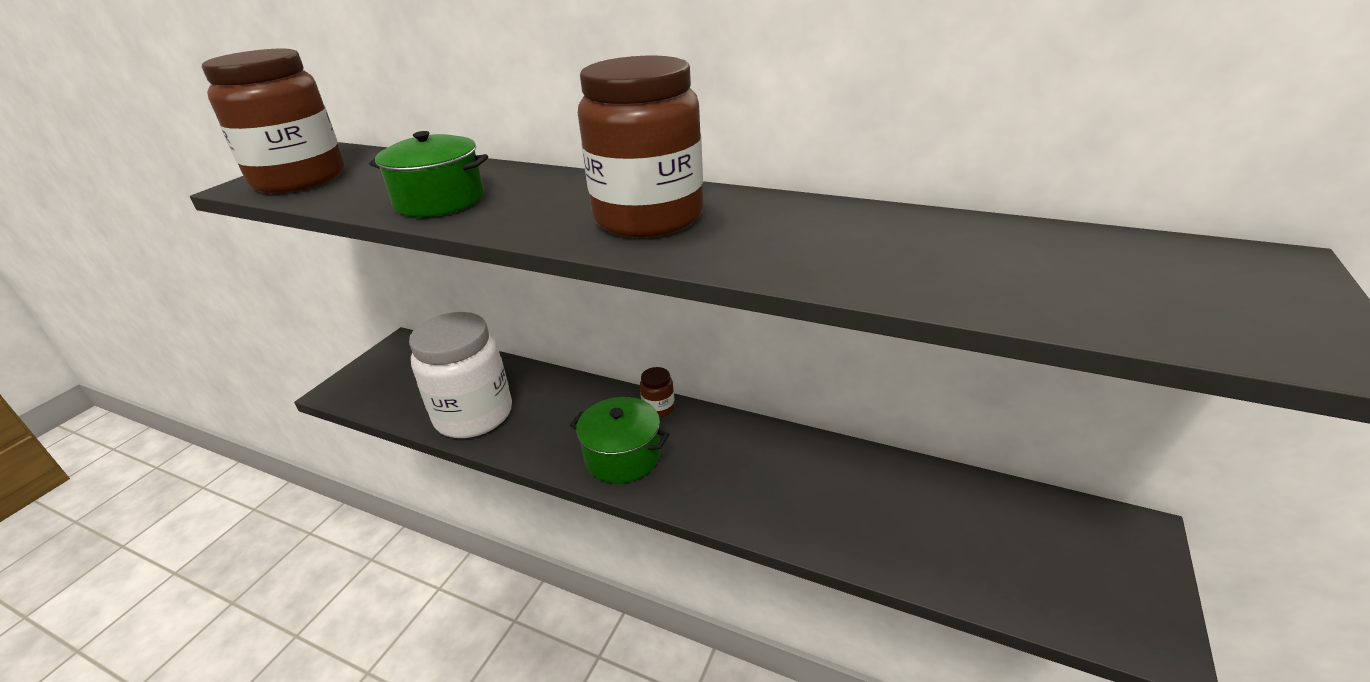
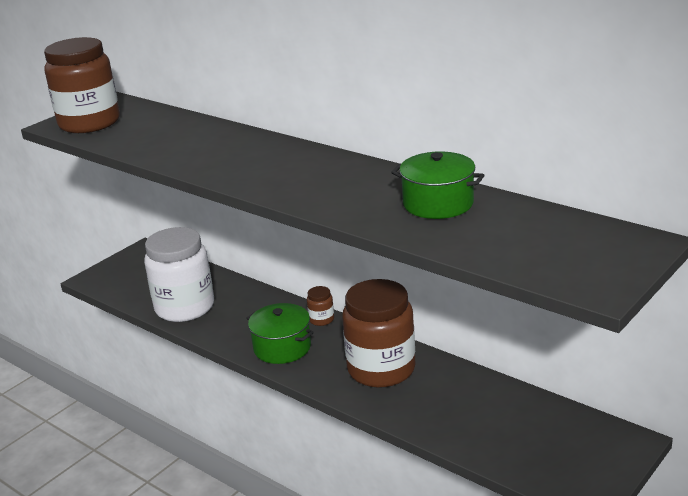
camera: 15 degrees right, 5 degrees down
(440, 200) = (175, 149): green pot -> green pot (438, 203)
(648, 217) = (298, 175): brown jar -> brown jar (381, 369)

